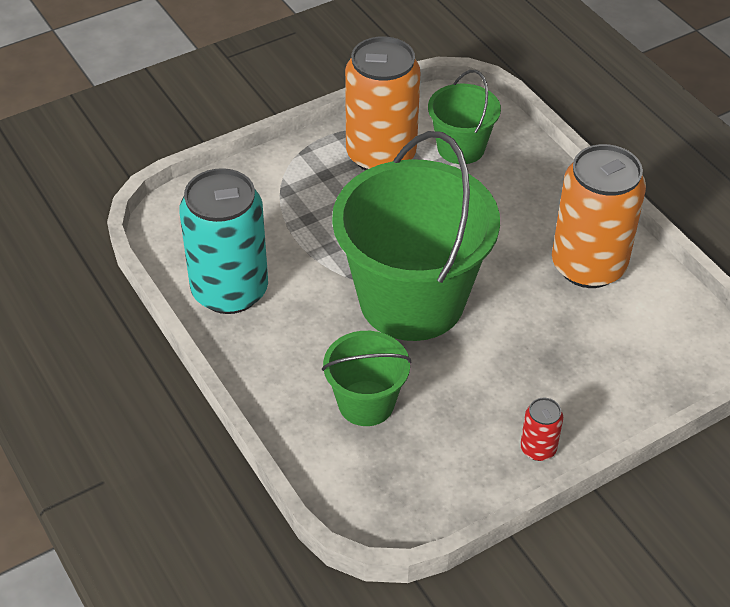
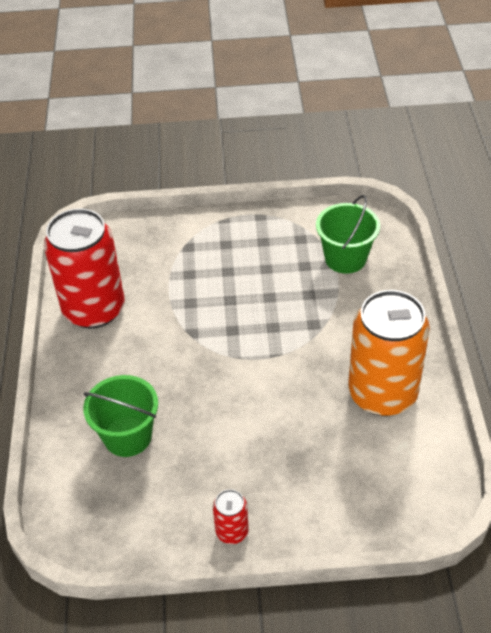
camera: 30 degrees right, 0 degrees up
(230, 291) = (94, 309): turquoise can -> red can
(381, 155) = (278, 243): orange can -> none
(411, 300) = (220, 368): green bucket -> none

